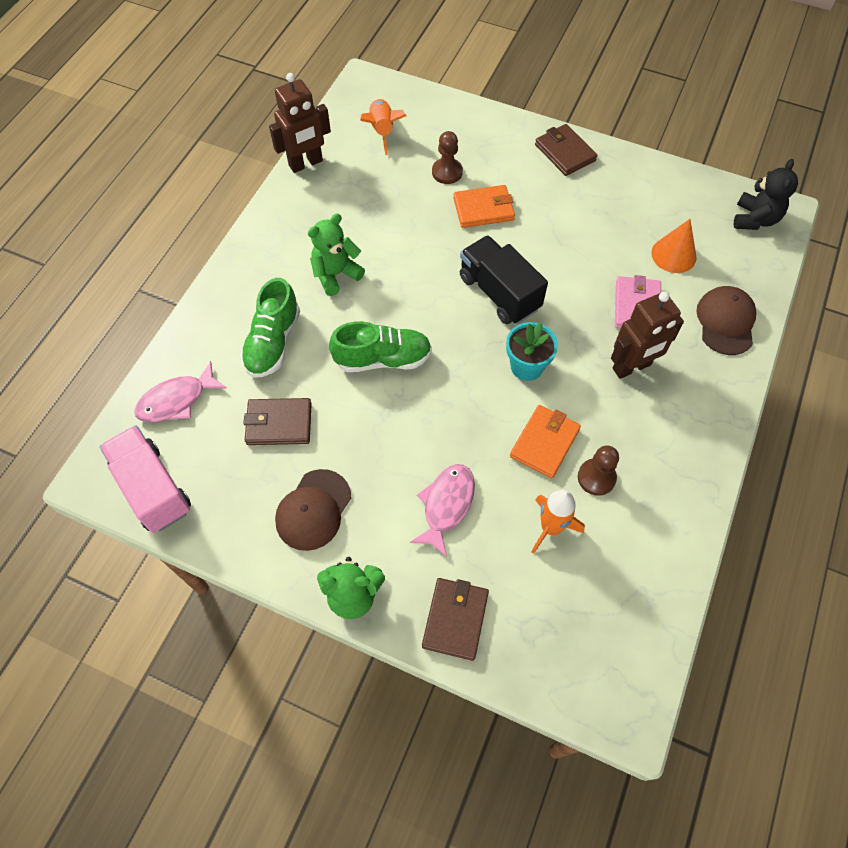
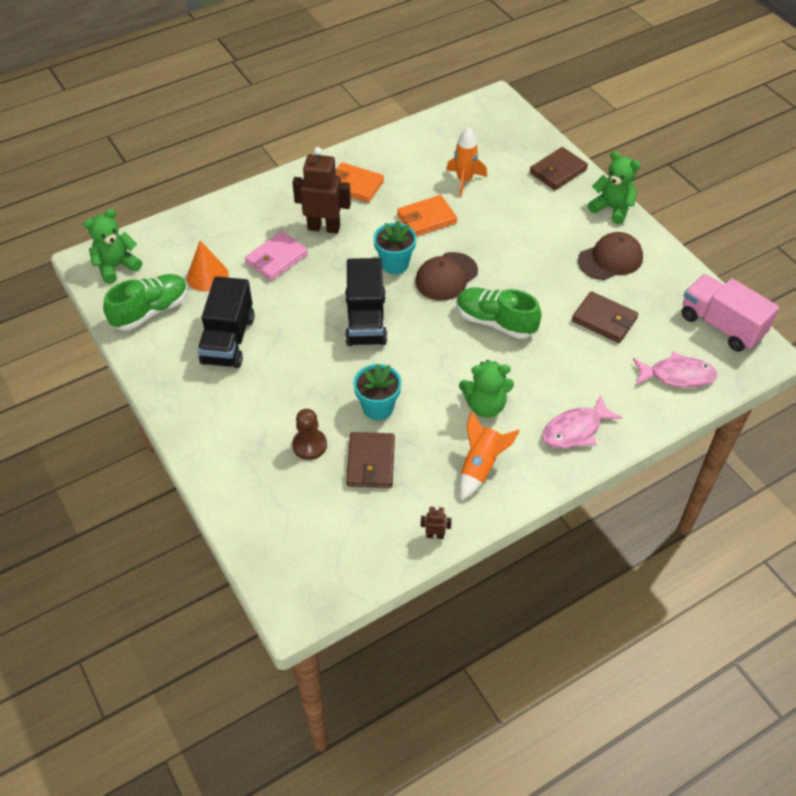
camera: 145 degrees left, 10 degrees down
(153, 488) = (721, 325): pink truck -> pink truck turned 135 degrees clockwise
(273, 342) = (574, 378): green shoe -> green shoe (151, 311)
(306, 164) = (435, 535): brown robot -> brown robot, size x0.43
(382, 131) = (330, 528): orange rocket -> orange rocket (480, 466)
(421, 226) = (378, 407): none -> turquoise flower pot
(446, 505) = (520, 220): pink fish -> pink fish (575, 430)
(483, 209) = (312, 392): orange wallet -> orange wallet (355, 185)
(565, 153) = (188, 402): brown wallet -> brown wallet (371, 462)
(591, 212) = (228, 340): none -> black truck
(596, 477) = (412, 188): brown pawn -> none
(725, 322) = (229, 219): brown cap -> brown cap (446, 277)
(754, 219) = (116, 266): black teddy bear -> green teddy bear

